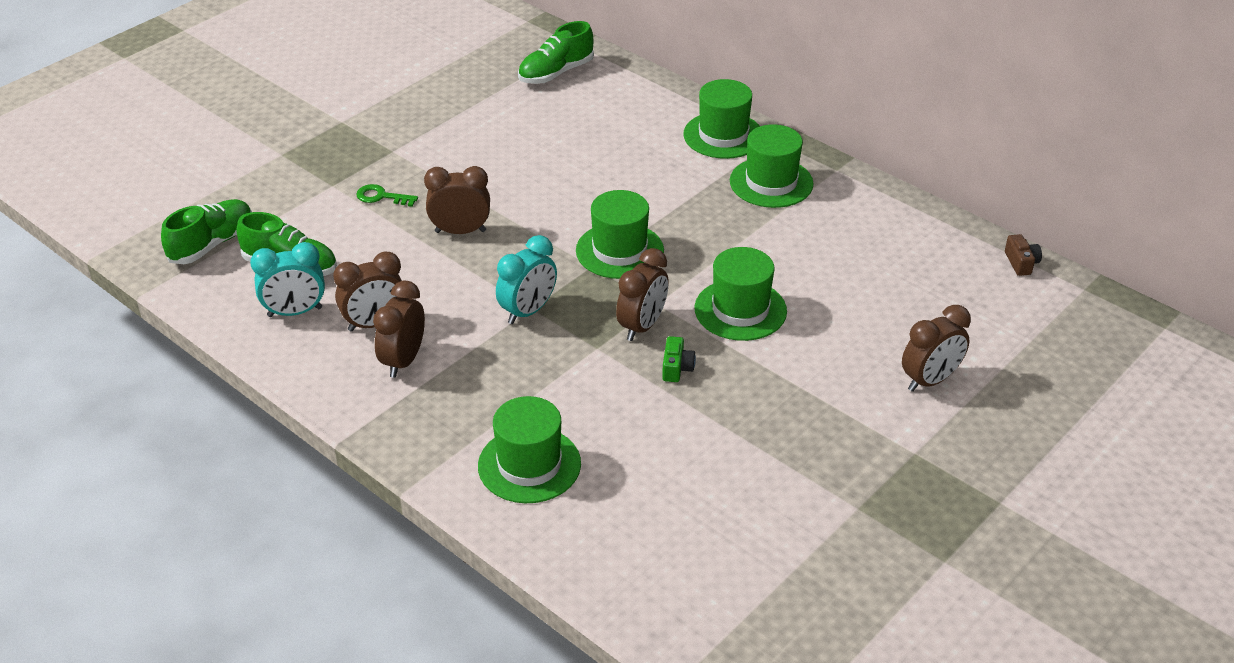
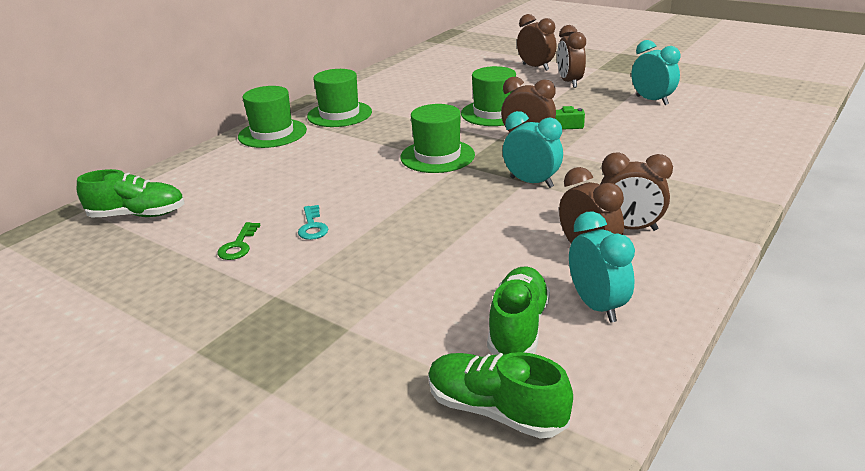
camera: 95 degrees left, 10 degrees down
(381, 197) = (370, 286): green key -> green key (238, 245)
(460, 231) = (426, 229): brown clock -> brown clock (569, 82)
(493, 167) = (312, 226): none -> turquoise key
(529, 465) = (704, 161): green hat -> none
(556, 73) = (138, 215): green shoe -> green shoe turned 45 degrees counterclockwise
(748, 476) = (652, 100): none -> turquoise clock
(1021, 263) = (419, 54): brown camera -> none

